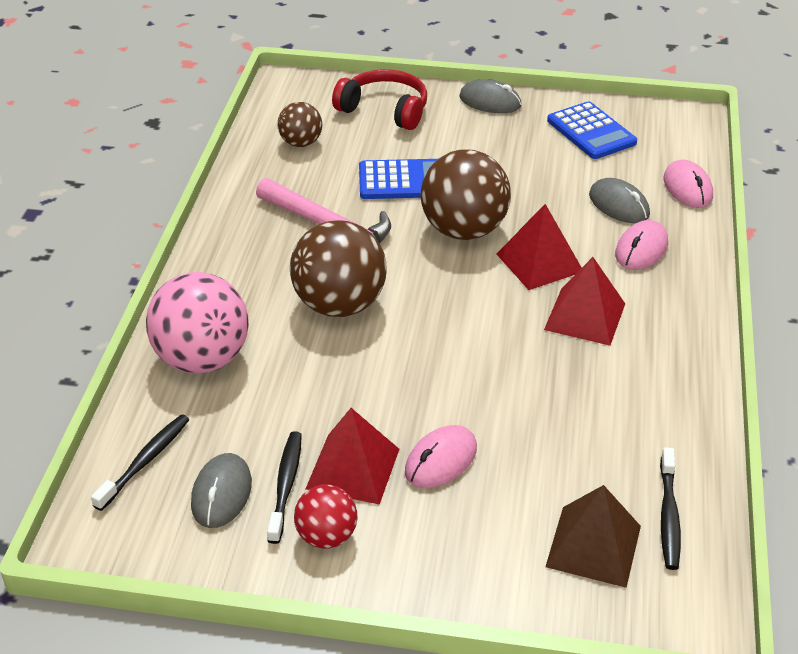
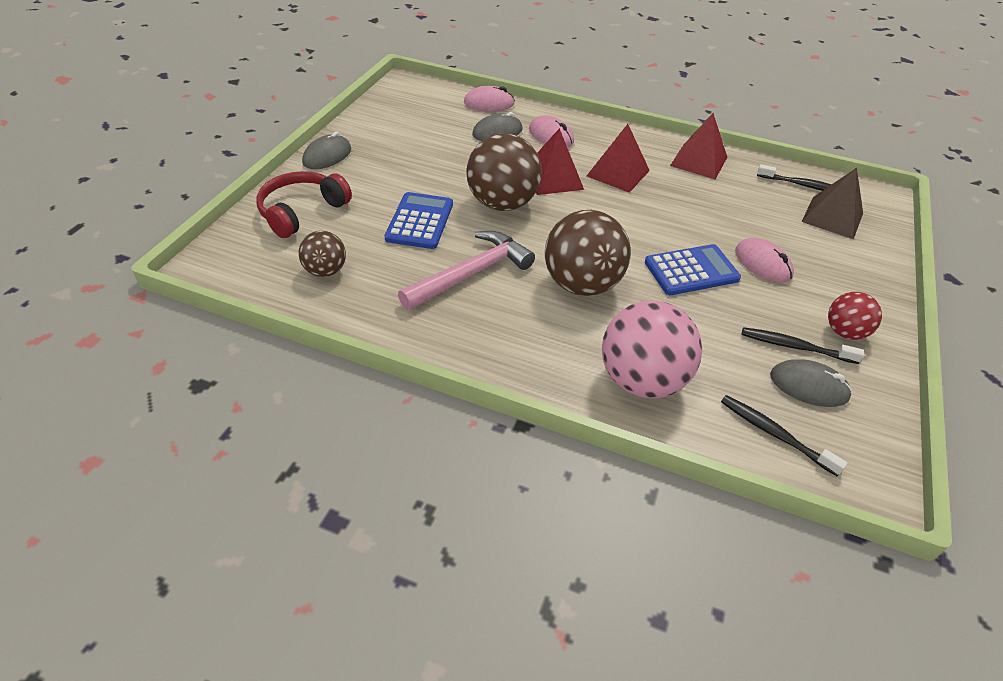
camera: 80 degrees left, 5 degrees up
(352, 468) = (774, 308): red pyramid -> red pyramid (698, 161)
(591, 132) = (400, 122): blue calculator -> blue calculator (691, 271)

